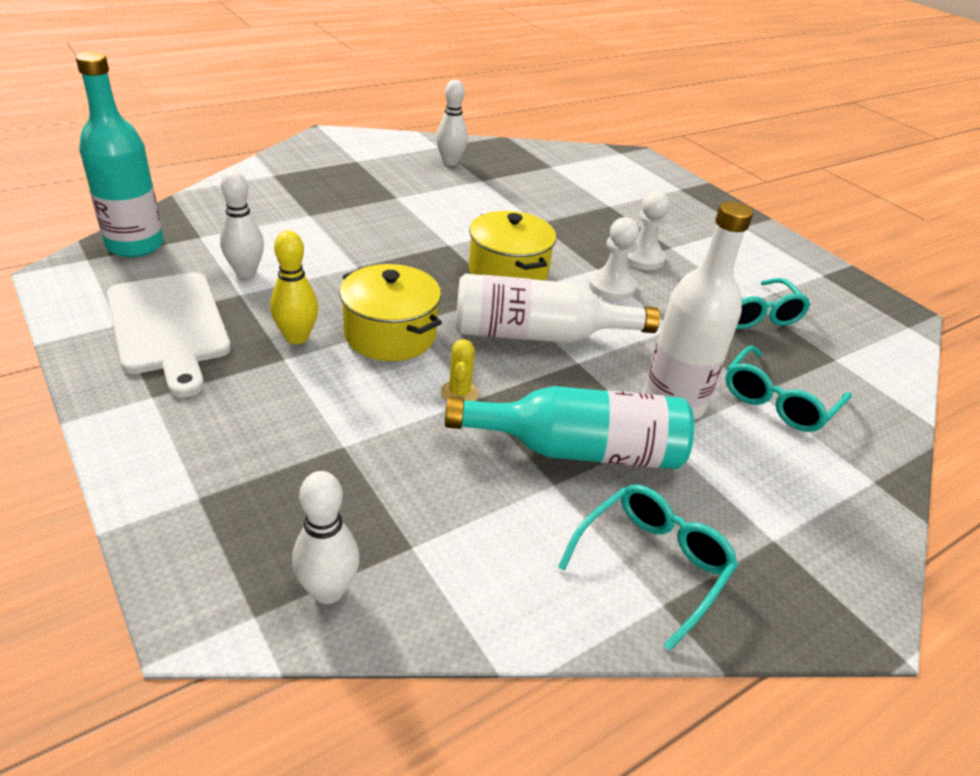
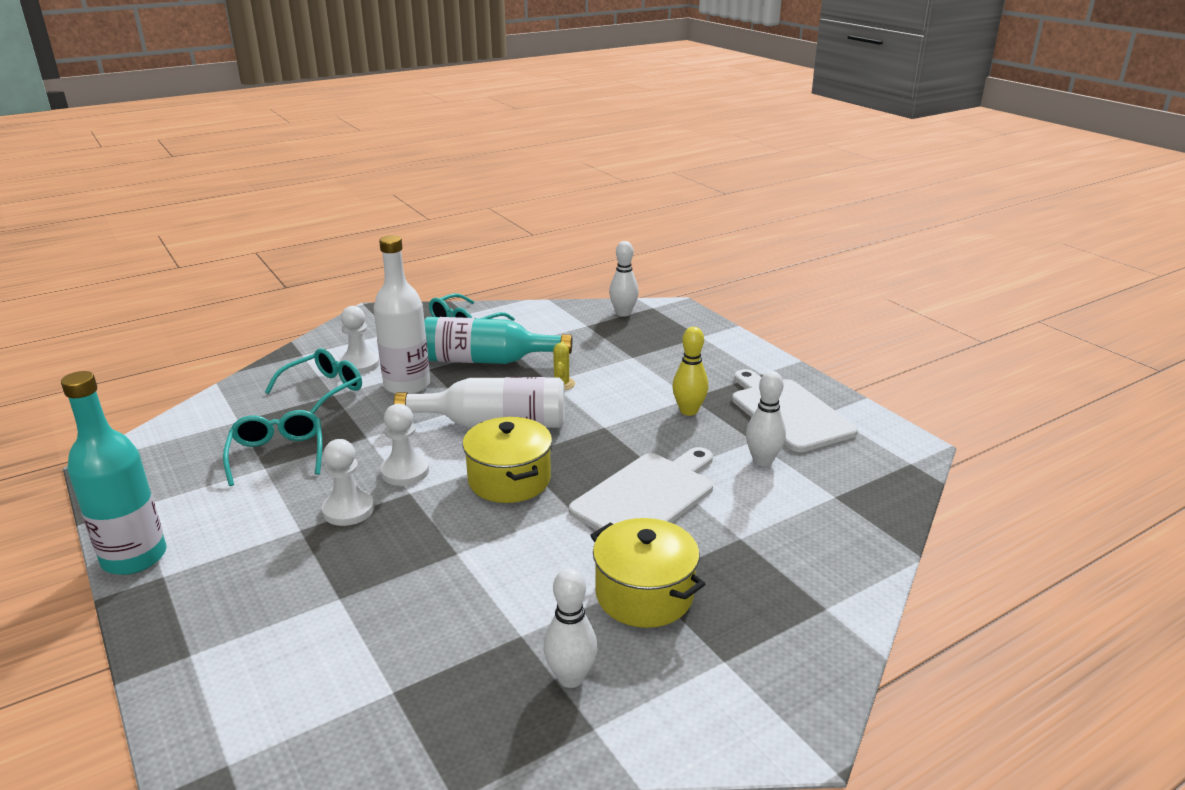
camera: 175 degrees left, 10 degrees down
(135, 245) = (885, 480): turquoise bottle -> turquoise bottle (134, 557)
(378, 249) = (647, 496): none -> white cutting board
(390, 334) = (617, 417): yellow pot -> yellow pot (644, 594)
(768, 451) = (359, 364): none -> white pawn

